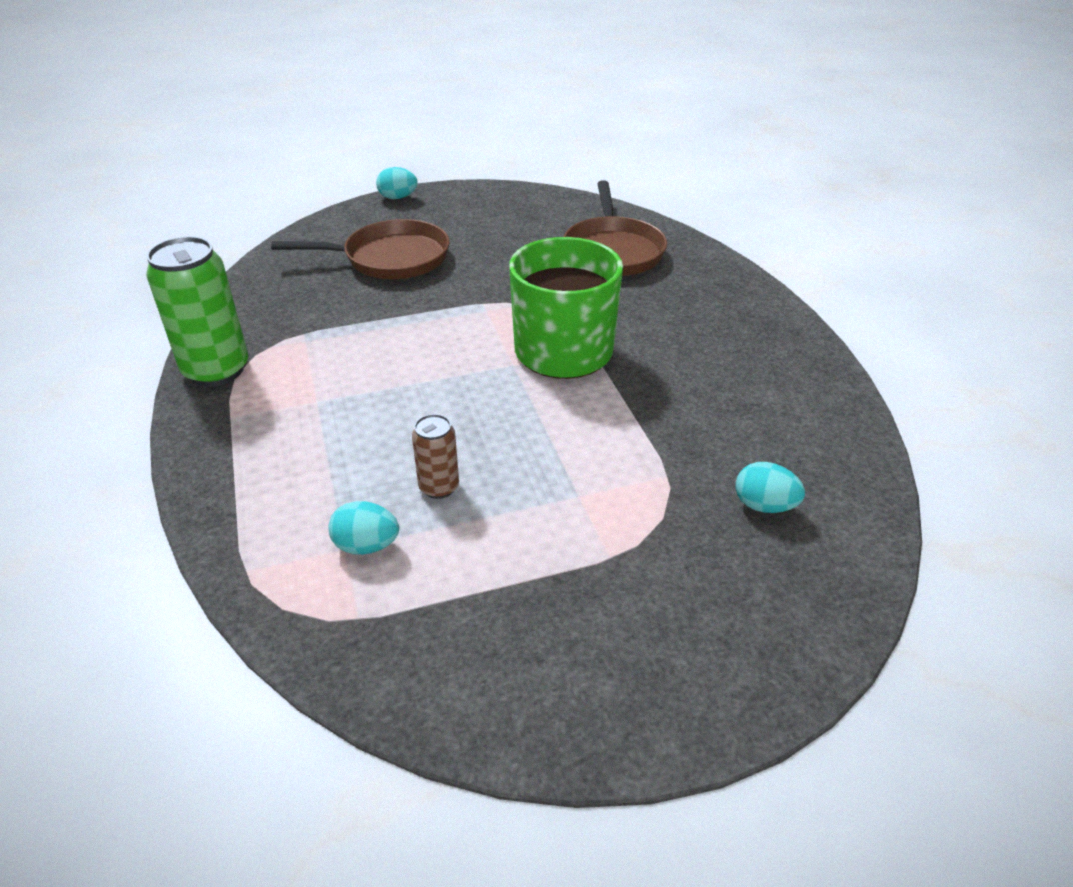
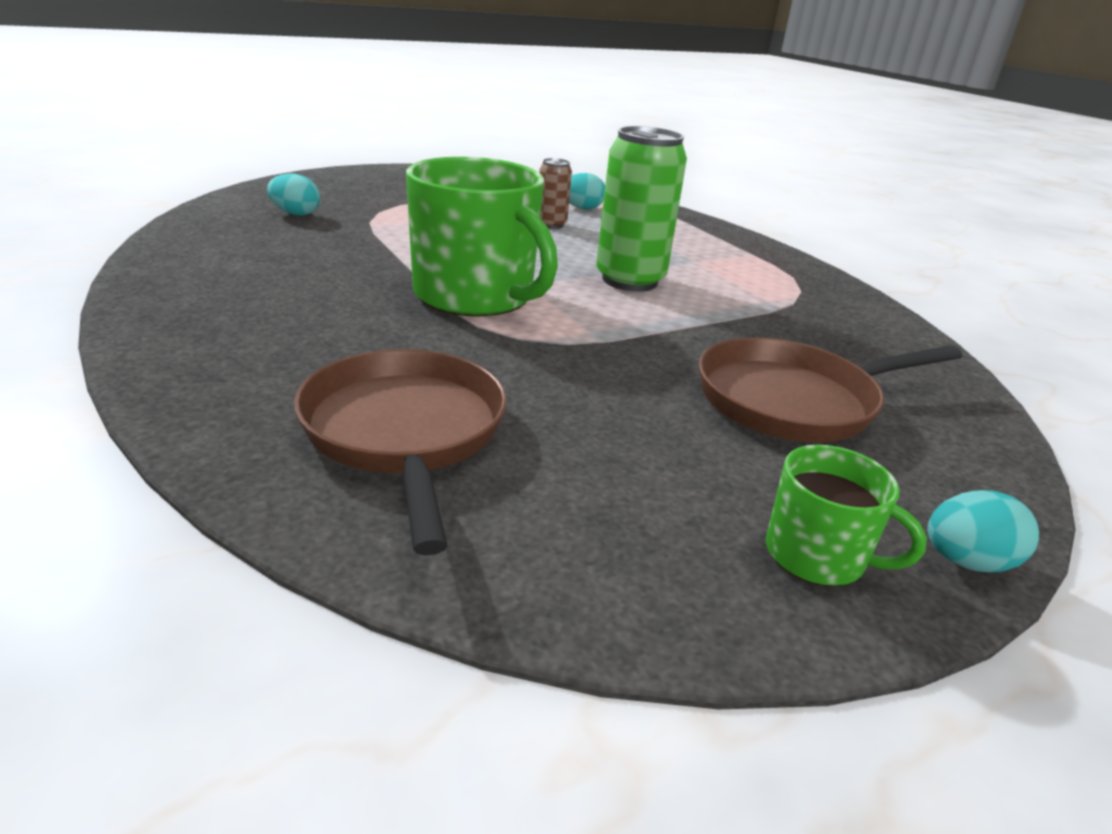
camera: 165 degrees right, 10 degrees down
(216, 370) = (817, 280): green can -> green can (630, 280)
(455, 202) = (817, 556): none -> green mug

